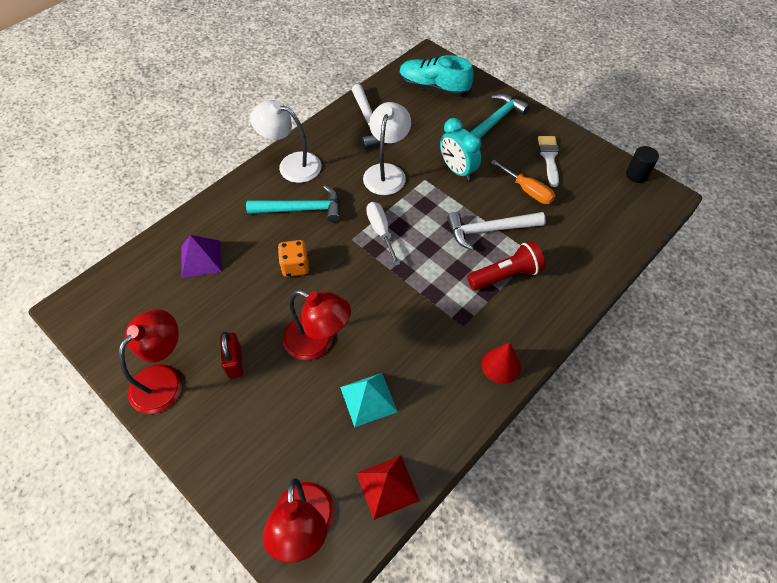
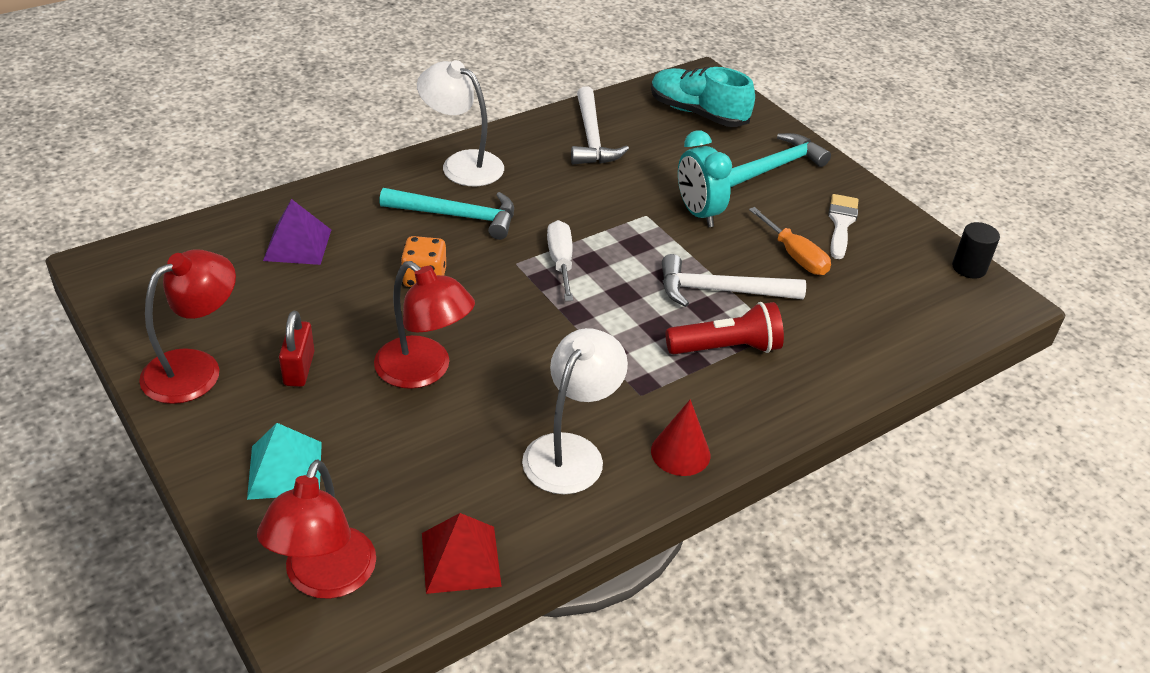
camera: 10 degrees right, 15 degrees down
(368, 399) = (471, 451): turquoise pyramid -> turquoise pyramid (285, 470)
(386, 172) = (594, 196): white lamp -> white lamp (571, 451)

